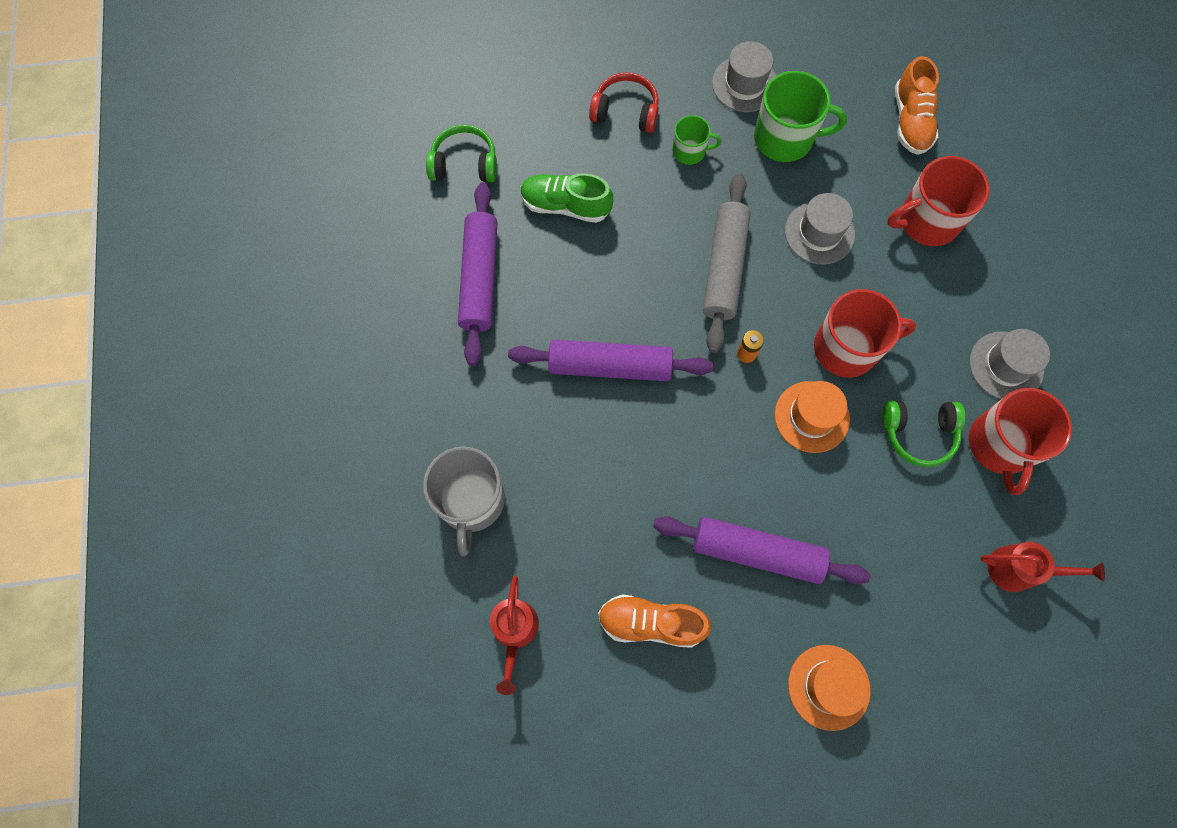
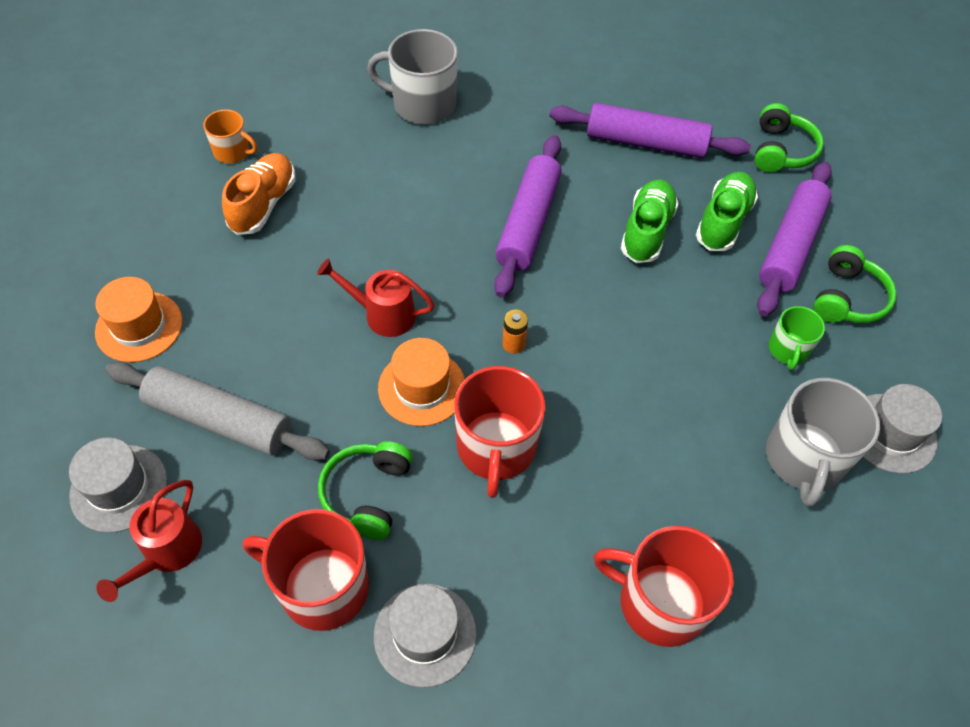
camera: 100 degrees right, 15 degrees down
(514, 632) = (297, 114): red watering can -> red watering can (382, 314)
(587, 683) = (232, 152): none -> orange mug
(593, 265) = (646, 231): none -> green shoe
(625, 111) = (847, 298): red headphones -> green headphones
(724, 268) = (625, 348): grey rolling pin -> grey rolling pin (220, 420)
(757, 552) = (293, 300): purple rolling pin -> purple rolling pin (790, 246)
(785, 138) = (804, 459): green mug -> grey mug
(819, 233) = (658, 461): grey hat -> grey hat (119, 488)
(910, 121) = (829, 634): orange shoe -> none
(927, 221) = (660, 602): red mug -> red mug turned 60 degrees counterclockwise

